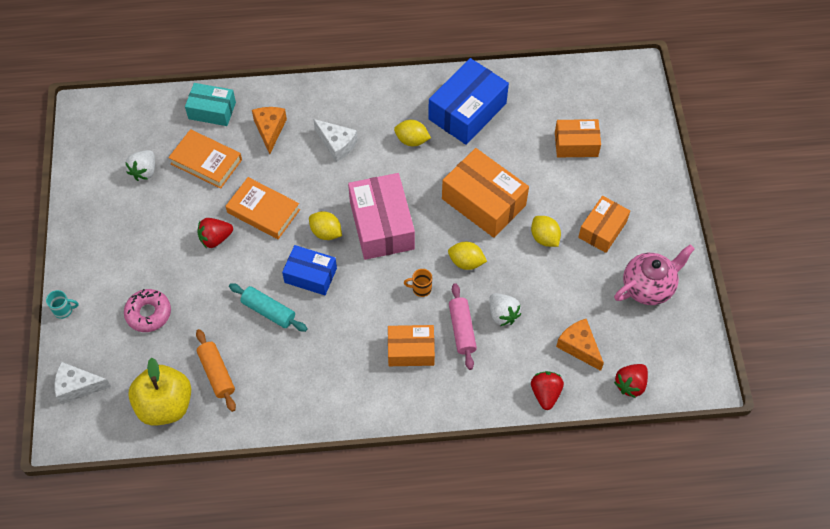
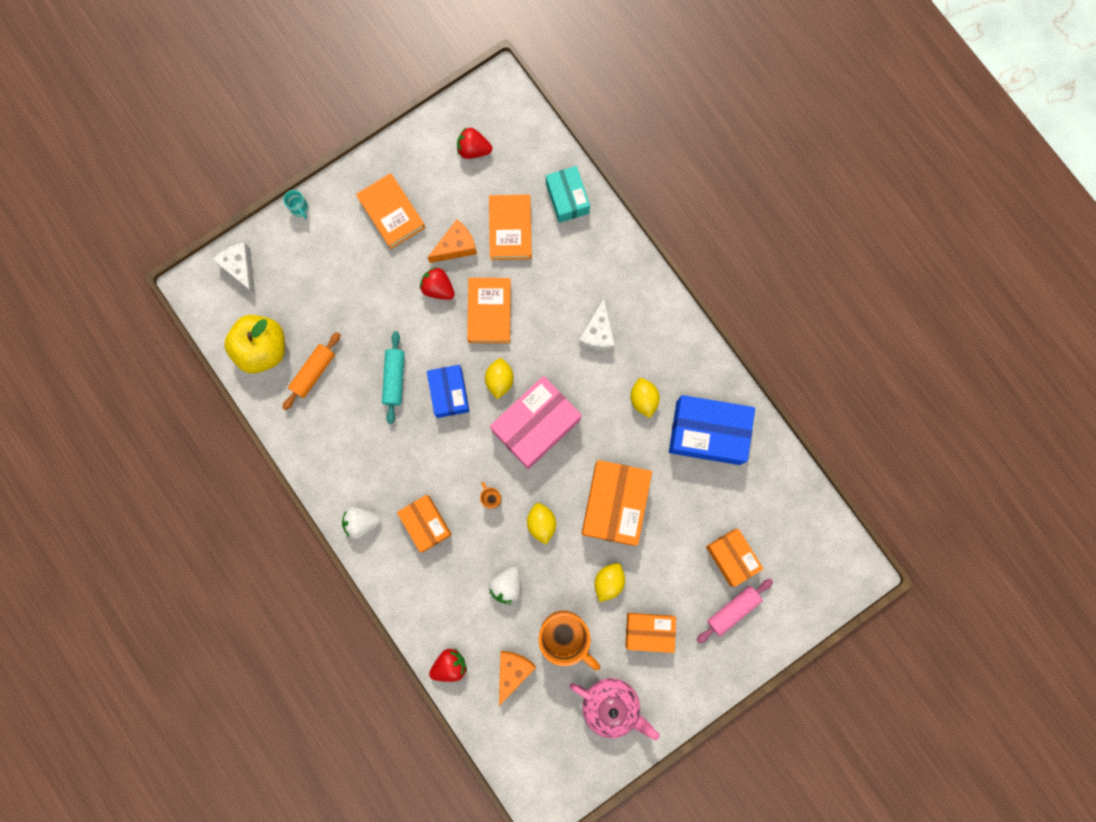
camera: 60 degrees right, 20 degrees up
(124, 241) = (391, 213): none -> orange book
(144, 171) = (469, 182): white strawberry -> white strawberry (361, 522)
(148, 313) = (336, 280): pink donut -> none
(270, 130) = (577, 263): orange cheese -> orange cheese (456, 246)
(462, 330) = (471, 557): pink rolling pin -> pink rolling pin (732, 610)
(571, 292) = (565, 636): none -> orange mug
(630, 384) = (501, 737): red strawberry -> red strawberry (473, 150)

